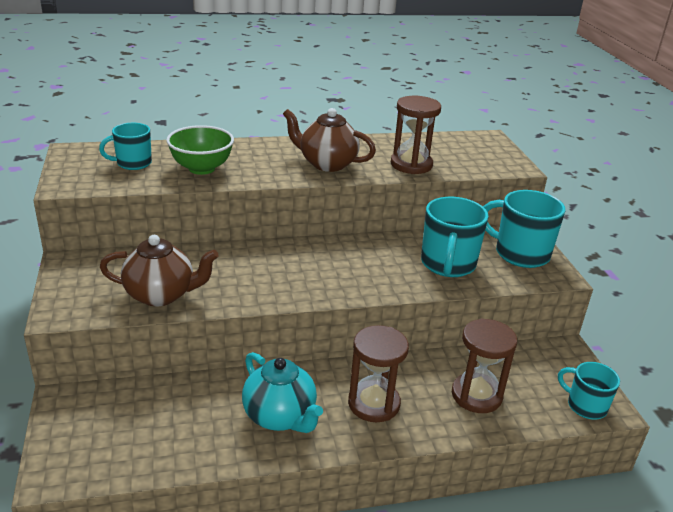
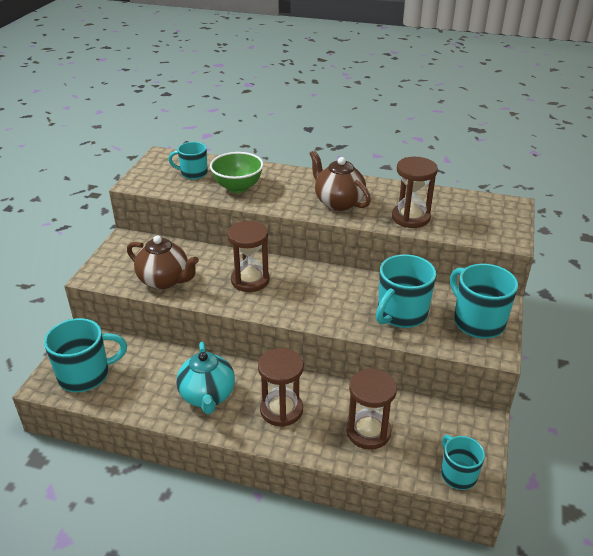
camera: 30 degrees right, 5 degrees up
(103, 444) = (86, 375): none -> turquoise mug
(265, 270) = (250, 280): none -> brown hourglass

